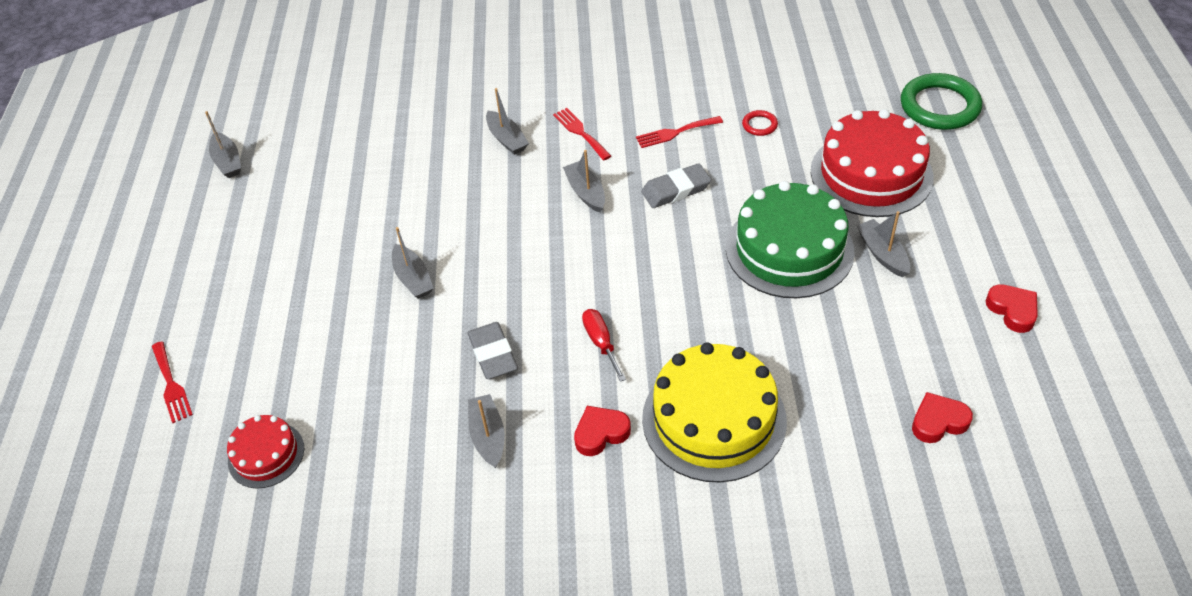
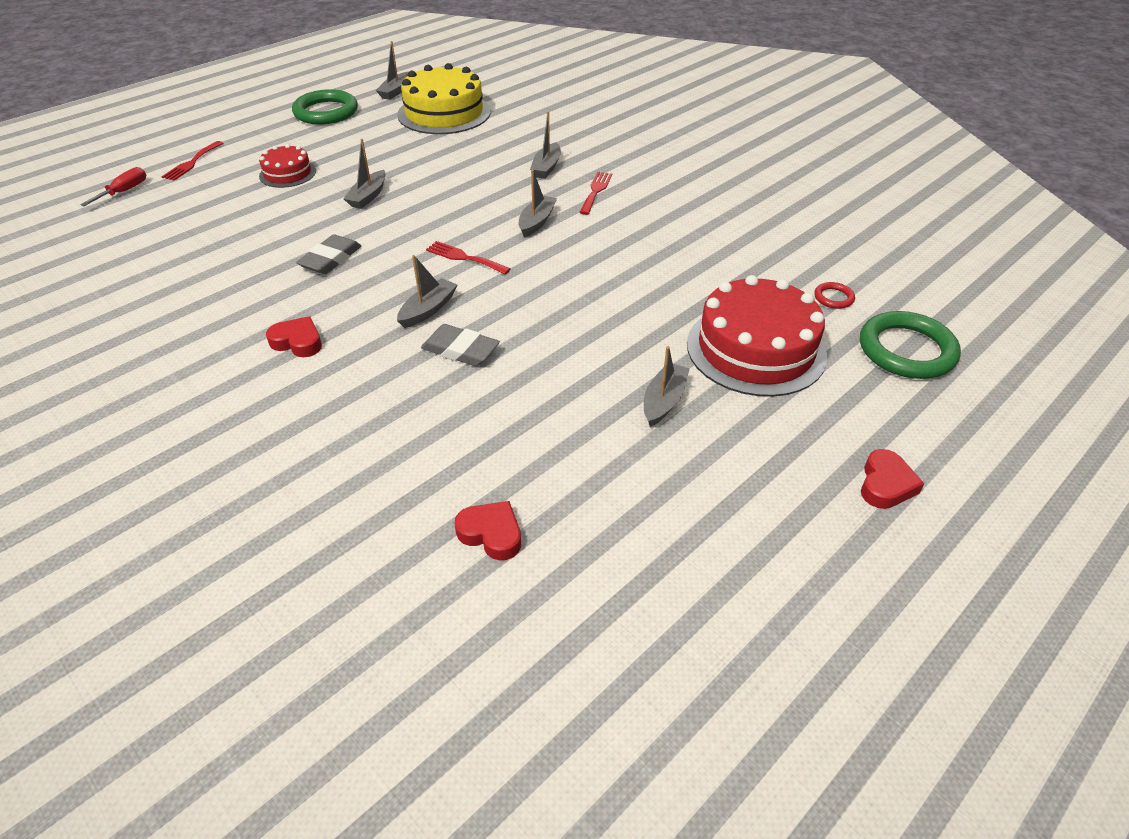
camera: 45 degrees right, 5 degrees down
(200, 232) = (326, 112): none -> green ring
(266, 454) = (162, 219): red cake -> red cake (287, 173)
(488, 436) = (250, 293): grey boat -> grey boat (428, 310)
(601, 343) = (390, 299): red screwdriver -> red screwdriver (124, 191)
(675, 133) = (656, 230): red fork -> red fork (464, 258)
(676, 190) = (594, 259): grey eraser -> grey eraser (460, 350)
(714, 419) = (364, 392): yellow cake -> yellow cake (444, 113)
(759, 125) = (725, 264): red ring -> red ring (833, 298)
(789, 249) = (601, 345): green cake -> none
(1012, 310) = (697, 524): red heart -> red heart (885, 484)

